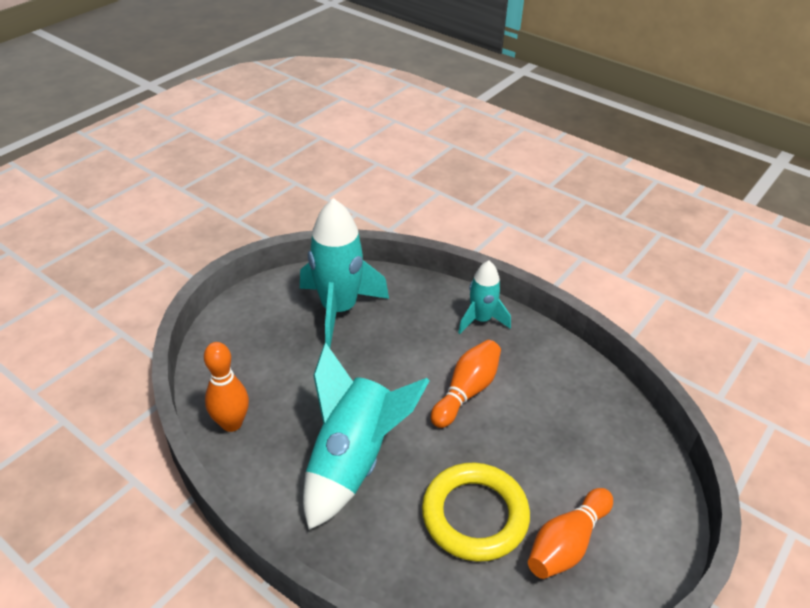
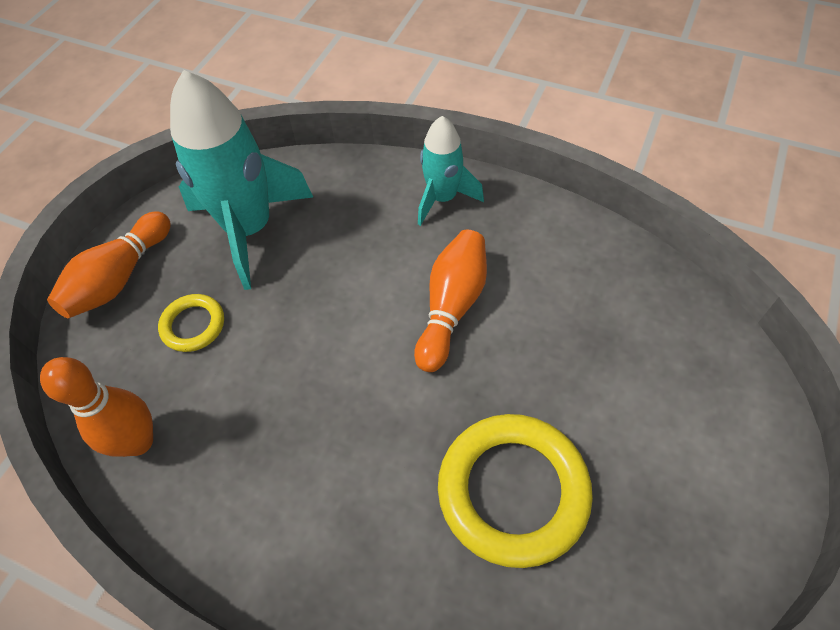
camera: 10 degrees left, 15 degrees up
(285, 361) = (193, 325): none -> yellow ring
(353, 460) = (325, 452): turquoise rocket -> none
(567, 543) = (646, 498): orange bowling pin -> orange bowling pin (120, 278)

